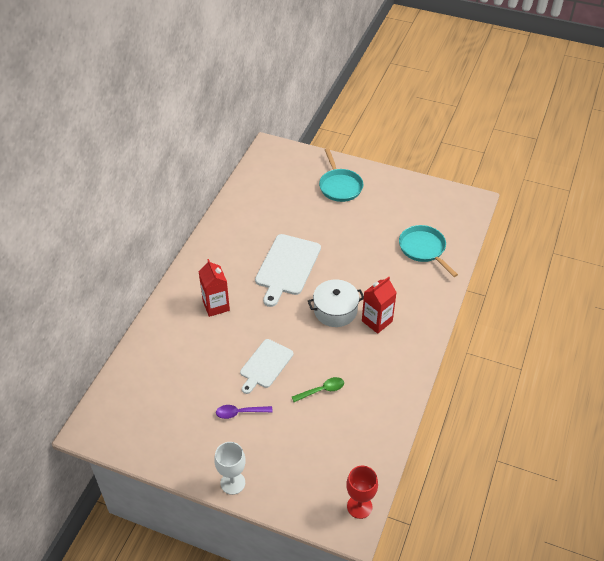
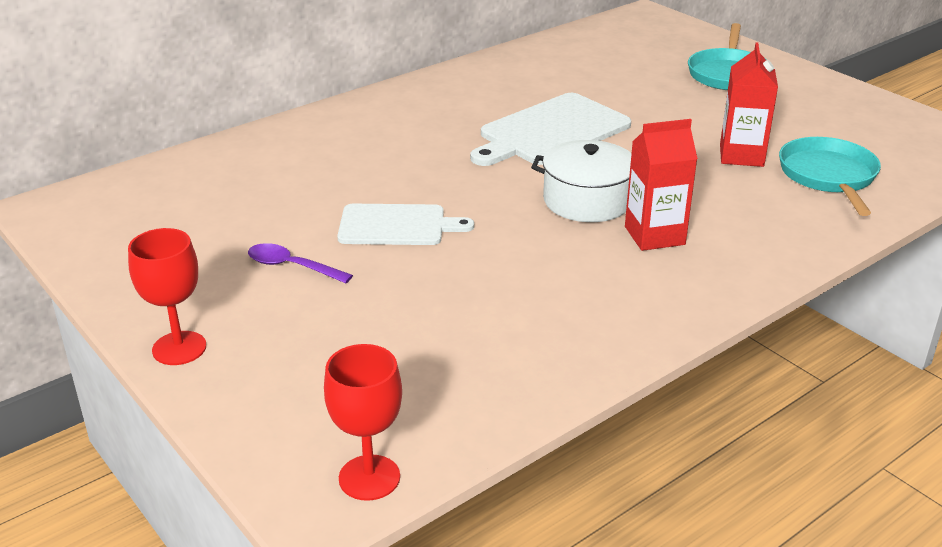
camera: 30 degrees right, 15 degrees down
(216, 306) = (391, 140): red carton -> red carton (741, 155)
(232, 483) = (179, 348): white goblet -> red goblet
(265, 365) = (397, 226): white cutting board -> white cutting board turned 150 degrees counterclockwise
(322, 390) = (464, 288): green spoon -> none

